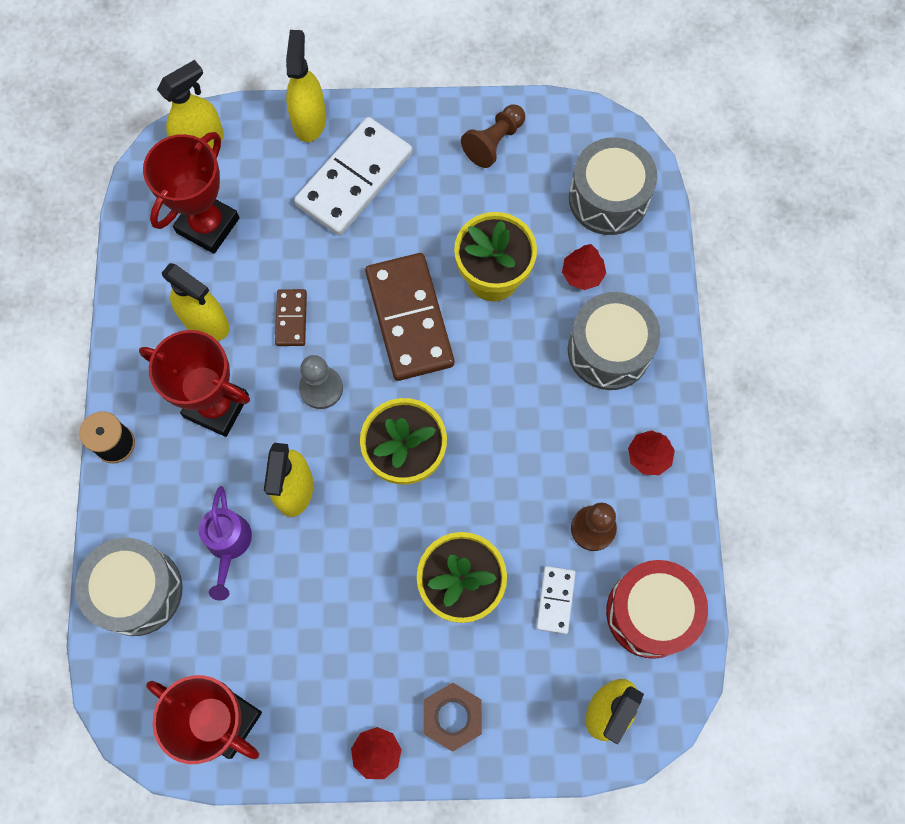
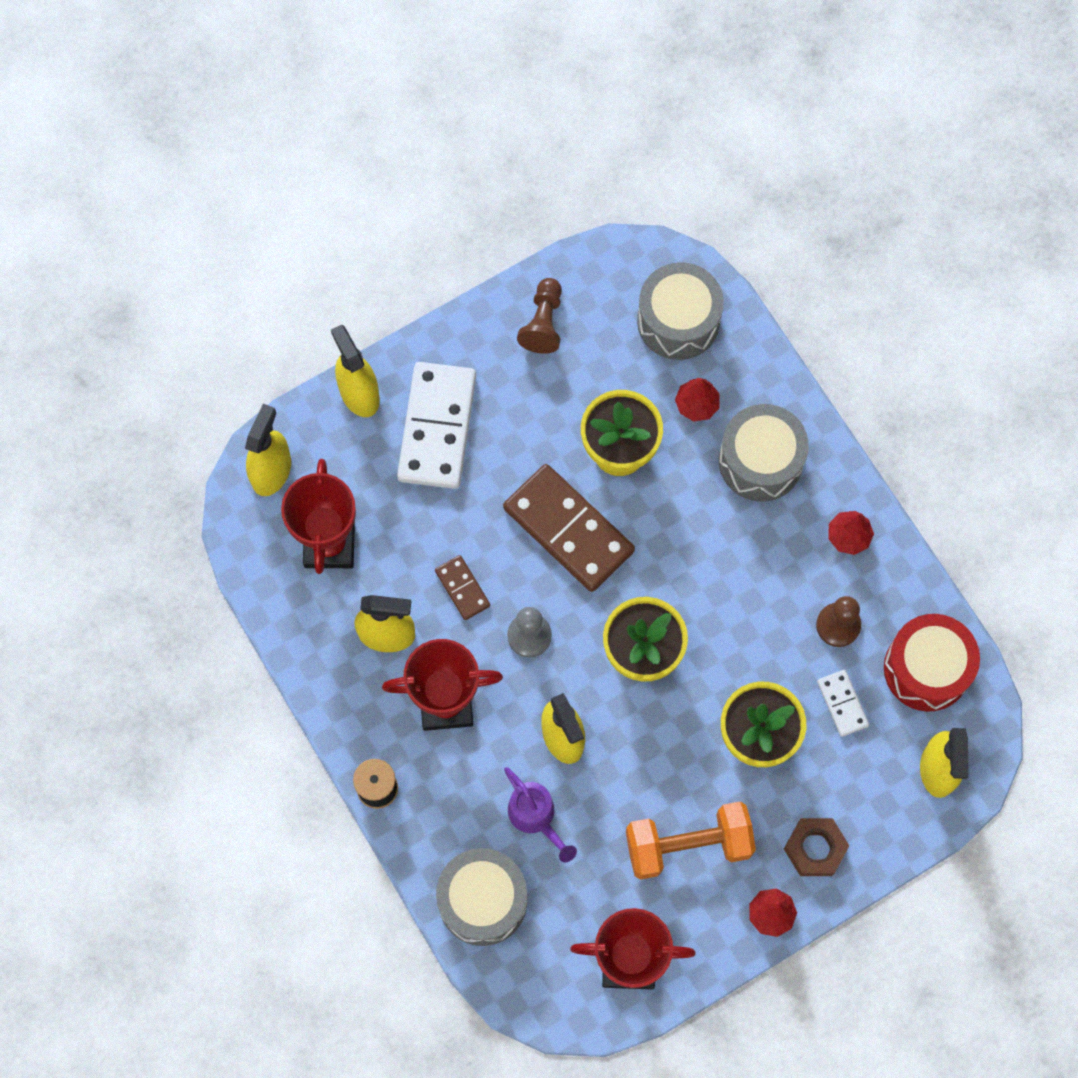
camera: 30 degrees left, 0 degrees up
(342, 647) = (688, 845): none -> orange dumbbell

